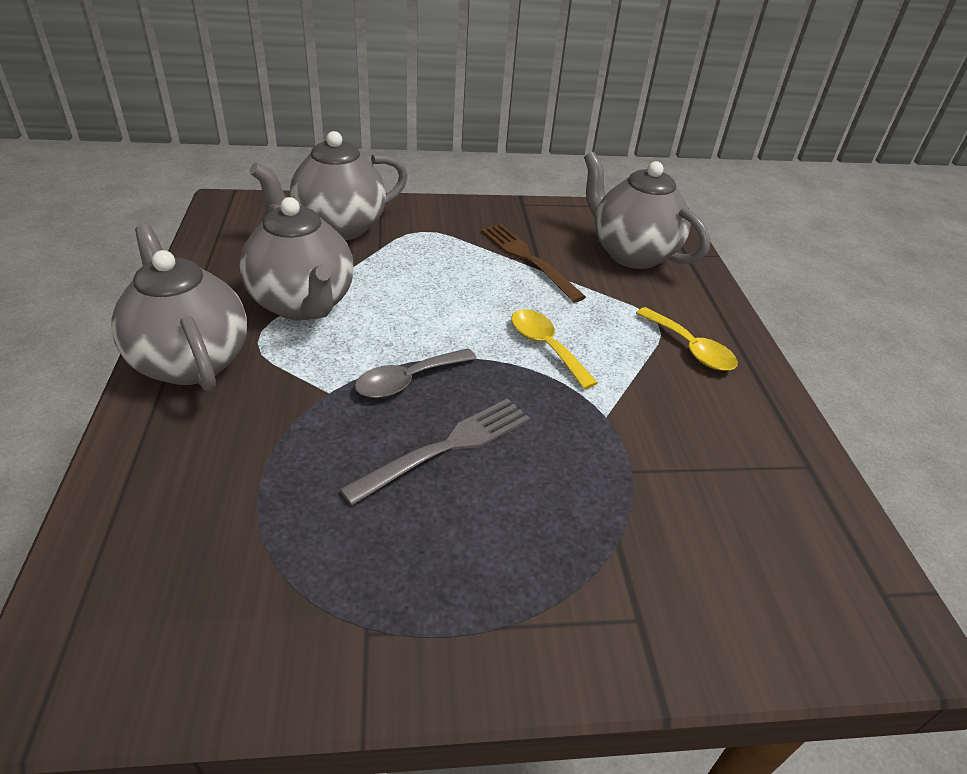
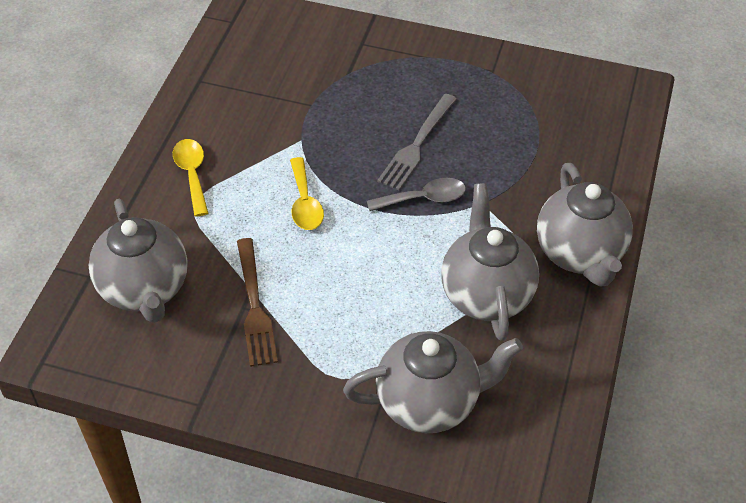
camera: 155 degrees left, 10 degrees up
(447, 447) = (417, 145): grey fork -> grey fork turned 45 degrees counterclockwise

